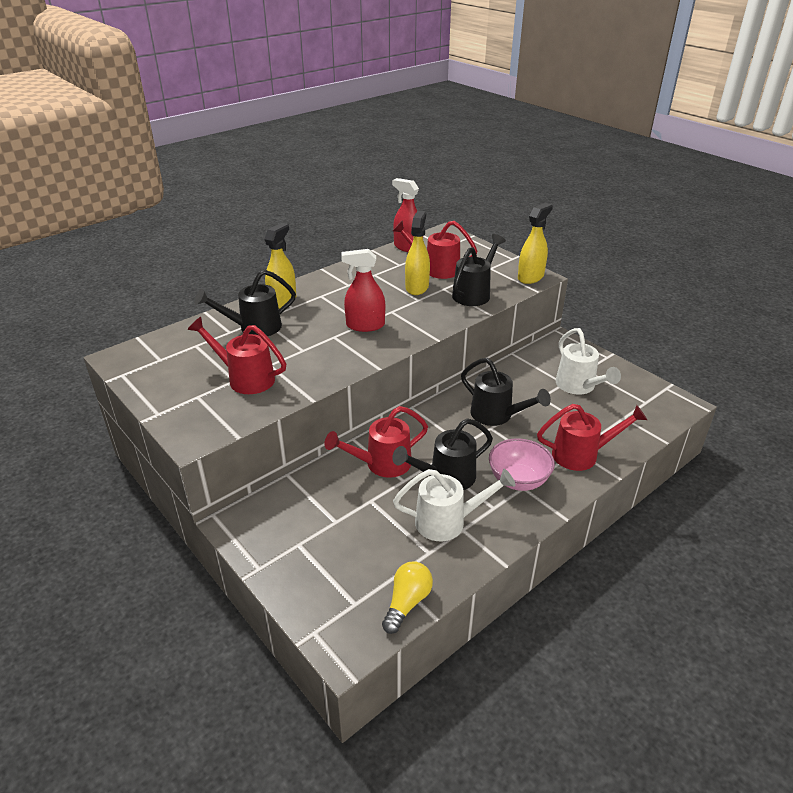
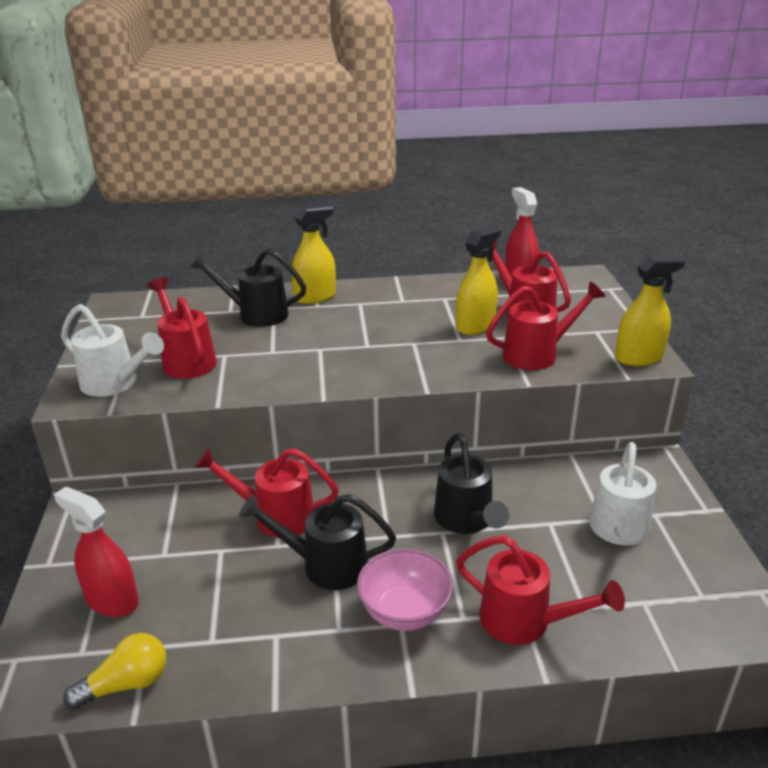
camera: 35 degrees right, 5 degrees down
(365, 325) = (366, 348): red spray bottle -> red spray bottle (112, 600)
(447, 521) = (270, 617): white watering can -> white watering can (115, 383)
(474, 293) = (537, 354): black watering can -> red watering can

